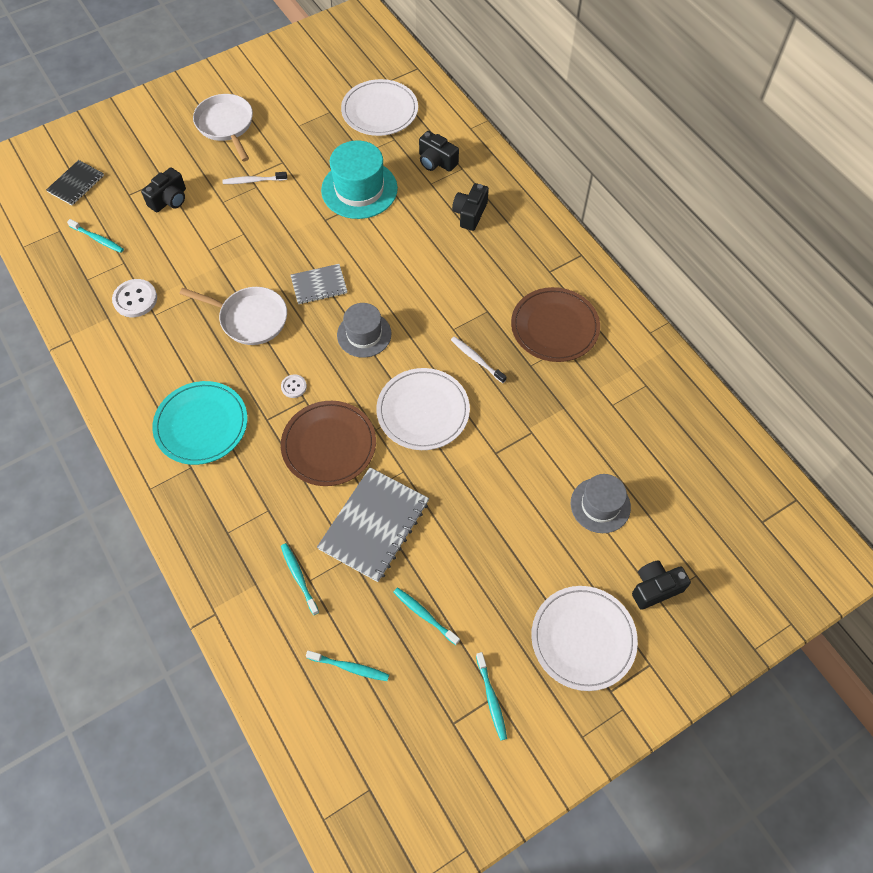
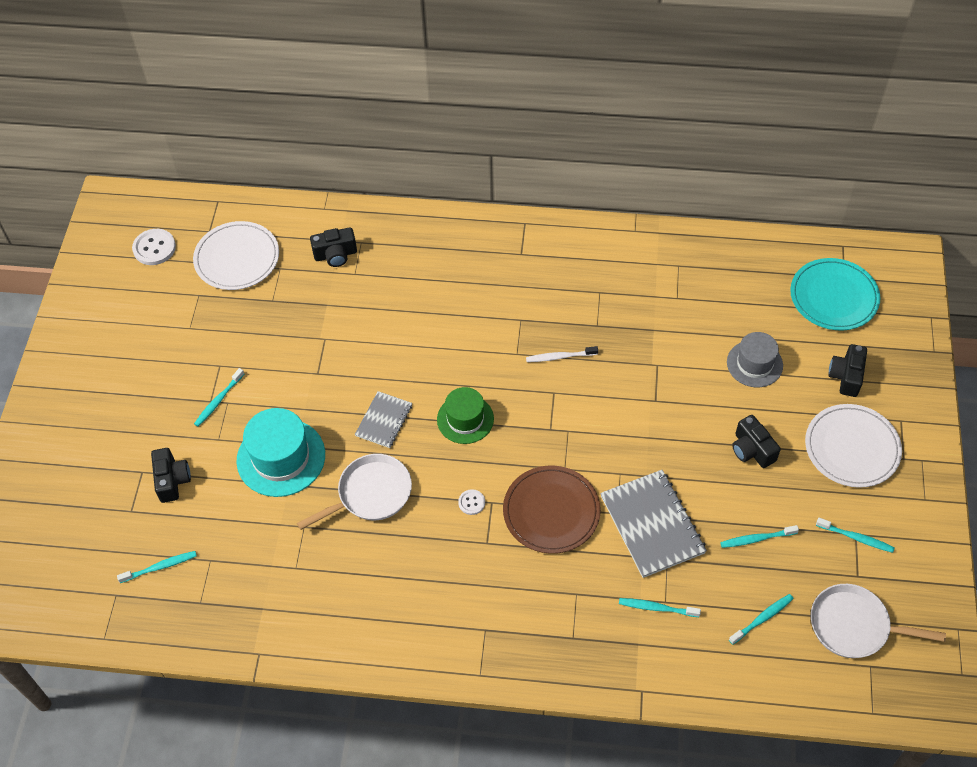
camera: 50 degrees left, 5 degrees down
(76, 184) = (71, 549): black notebook -> none
(135, 299) = (263, 574): white button -> white button (154, 248)
(201, 424) = (448, 596): turquoise plate -> turquoise plate (834, 297)
(226, 125) = (129, 383): white pan -> white pan (854, 626)
(253, 181) = (219, 400): white toothbrush -> turquoise toothbrush
(359, 189) = (309, 328): turquoise hat -> turquoise hat (281, 457)
(364, 334) = (465, 419): grey hat -> green hat
(423, 411) = (576, 424): white plate -> none
(470, 214) = (413, 268): black camera -> black camera (752, 450)
(554, 327) = (576, 286): brown plate -> none

